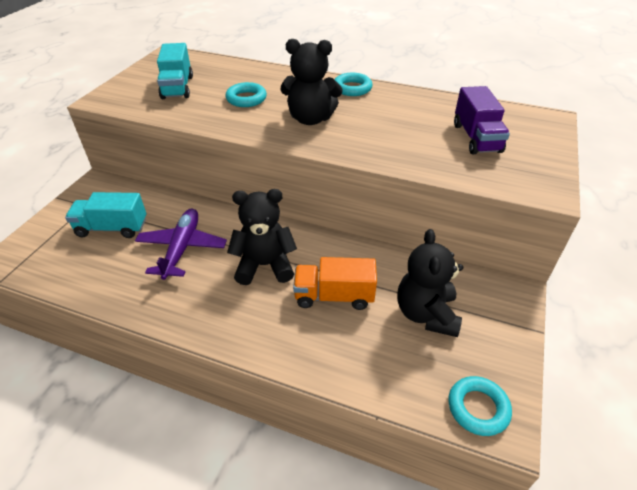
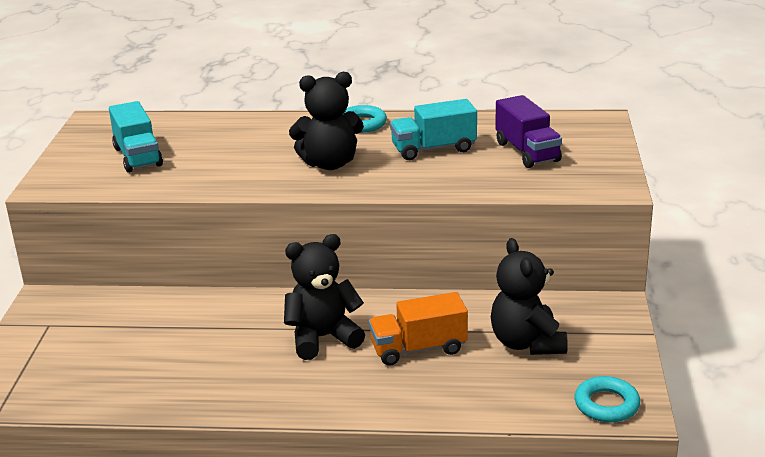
camera: 15 degrees left, 15 degrees down
(112, 228) = (103, 340): turquoise truck -> turquoise truck (433, 149)
(182, 248) = (210, 342): purple plane -> none
(246, 99) = (237, 155): turquoise ring -> none

